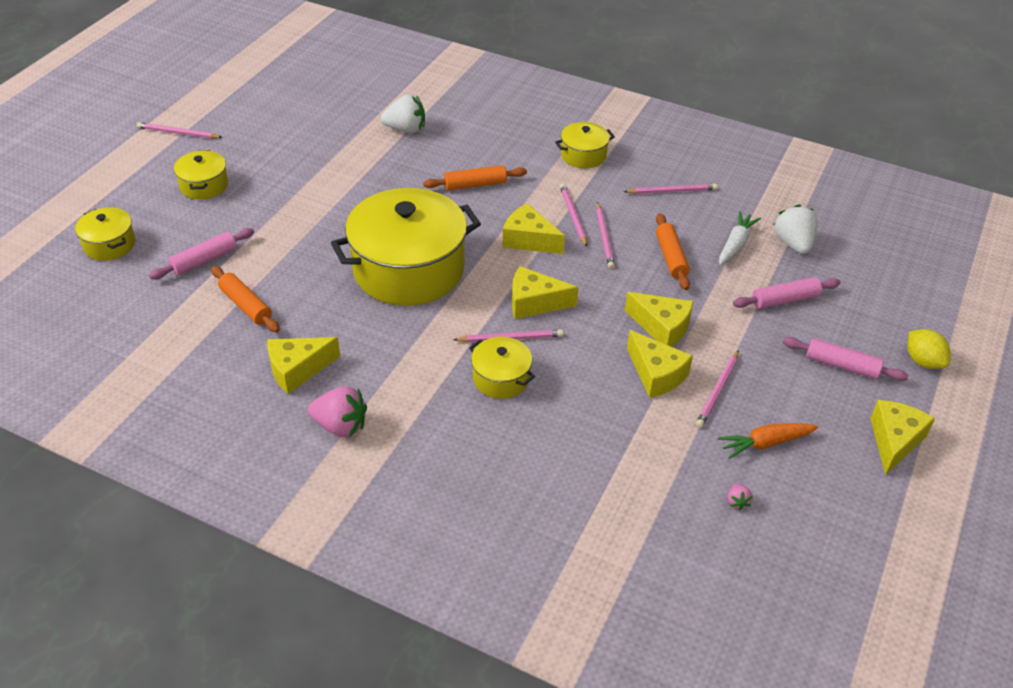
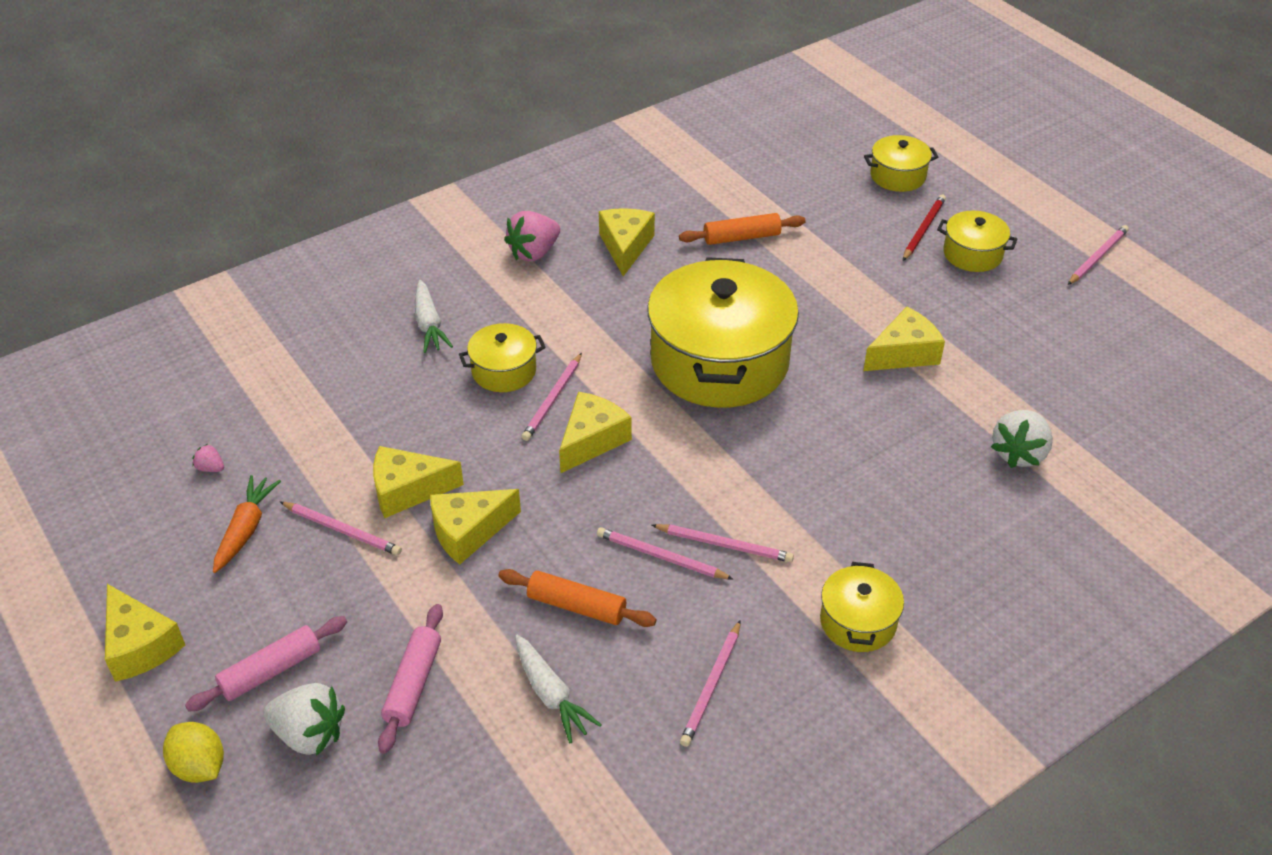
camera: 120 degrees right, 0 degrees up
(183, 214) = (923, 229): none -> red pencil
(204, 260) = (833, 227): pink rolling pin -> none
(475, 185) = (849, 475): orange rolling pin -> none
(481, 451) = (429, 324): none -> white carrot
(528, 240) = (704, 481): yellow cheese -> yellow cheese (904, 353)
(718, 390) = (342, 530): pink pencil -> pink pencil turned 150 degrees clockwise
(793, 244) = (503, 769): white strawberry -> white strawberry (309, 734)
(923, 361) = (199, 766): yellow lemon -> yellow lemon turned 45 degrees clockwise

